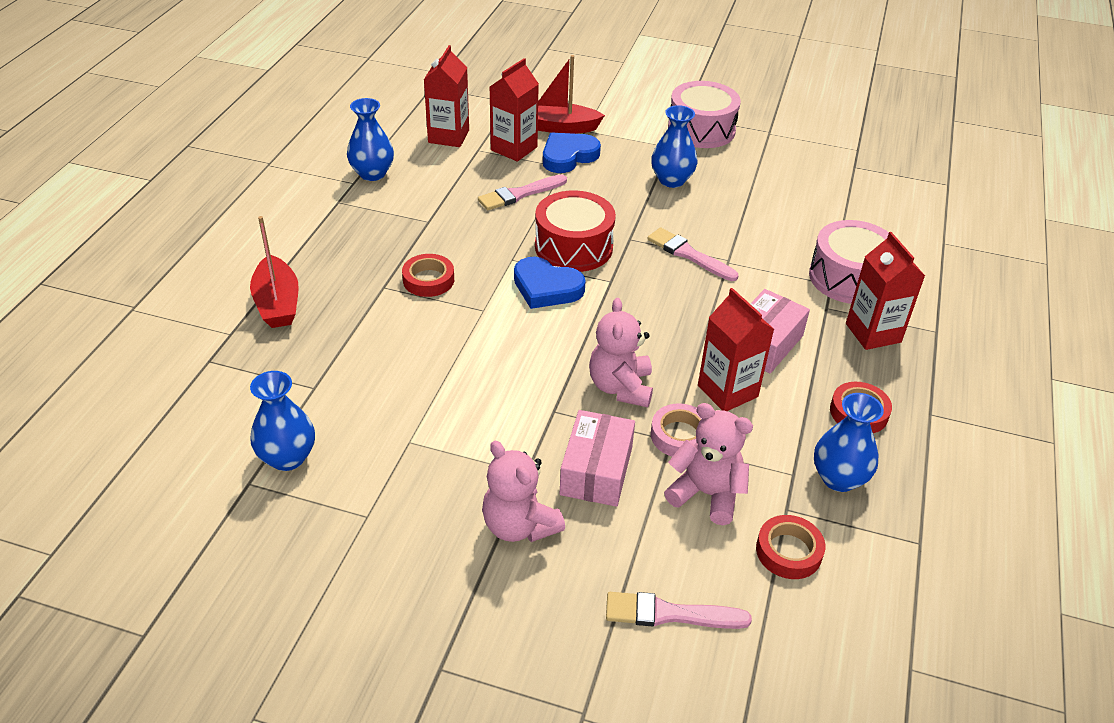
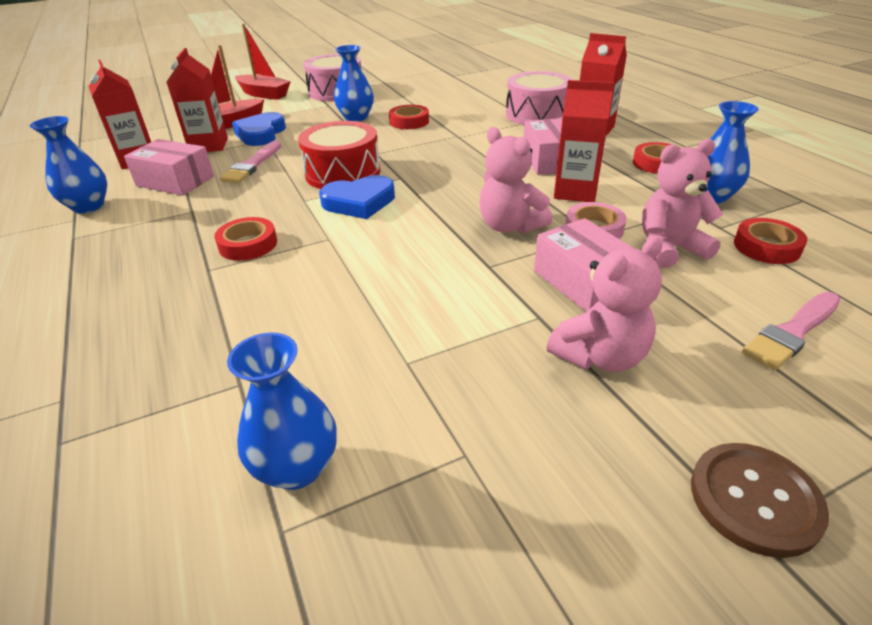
camera: 40 degrees left, 5 degrees down
(277, 303) = (97, 341): red boat -> red boat (264, 94)
(449, 180) = (175, 181): none -> pink box
(466, 657) = (754, 499): none -> brown button
(519, 525) = (600, 356): pink teddy bear -> pink teddy bear turned 45 degrees counterclockwise
(689, 254) = (429, 143): pink brush -> none
(711, 214) = (409, 122): none -> red tape

